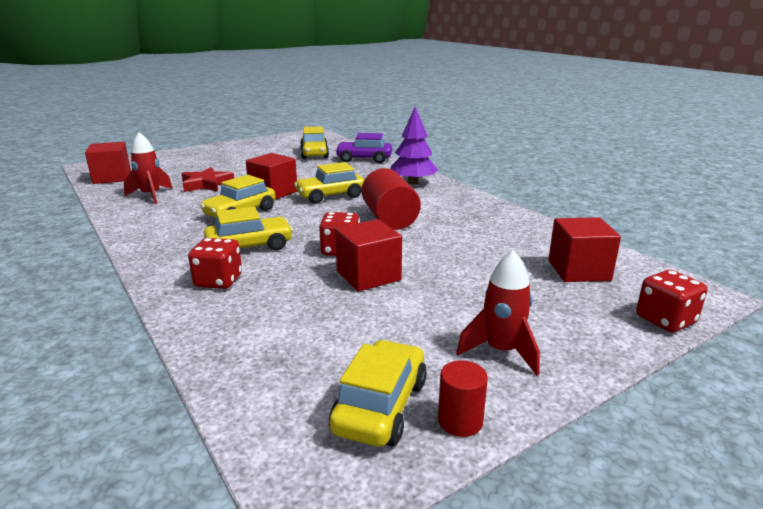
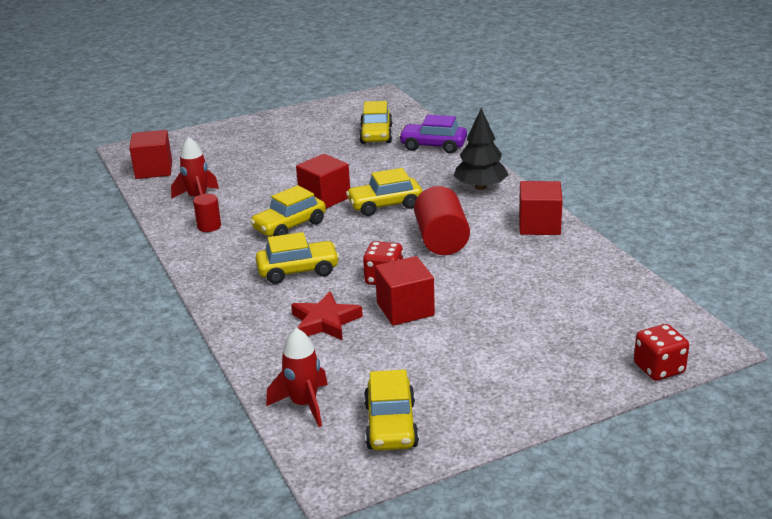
camera: 10 degrees right, 5 degrees up
(206, 184) = (254, 183): red star -> red star (325, 322)
(218, 281) = (270, 308): red dice -> none
(380, 406) = (391, 425): yellow car -> yellow car turned 150 degrees clockwise
(413, 182) = (480, 187): purple tree -> black tree
(460, 421) = (447, 439): red cylinder -> red cylinder (209, 226)
(501, 351) = (499, 388): red rocket -> red rocket (304, 405)
(578, 270) = (608, 313): red cube -> red cube (539, 225)

